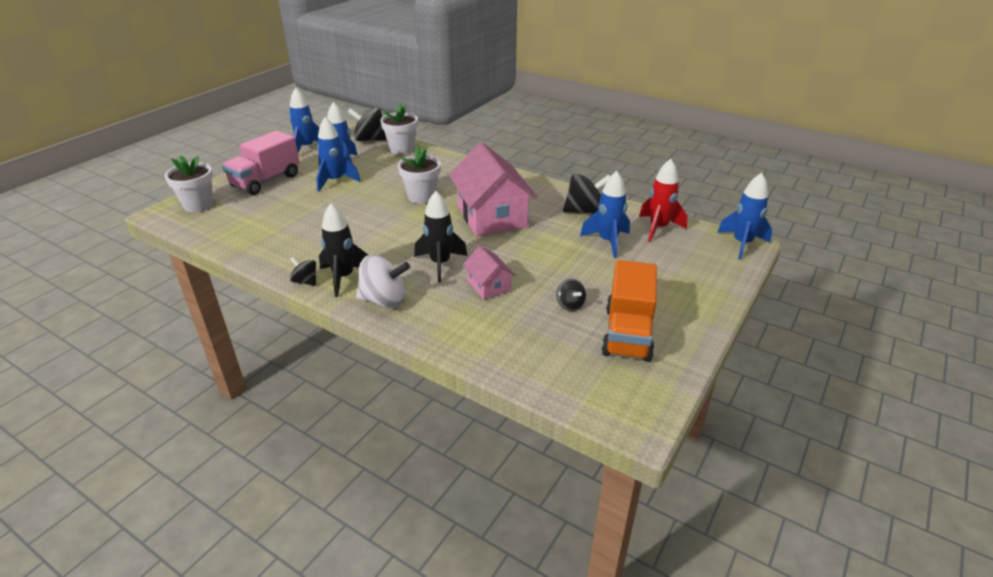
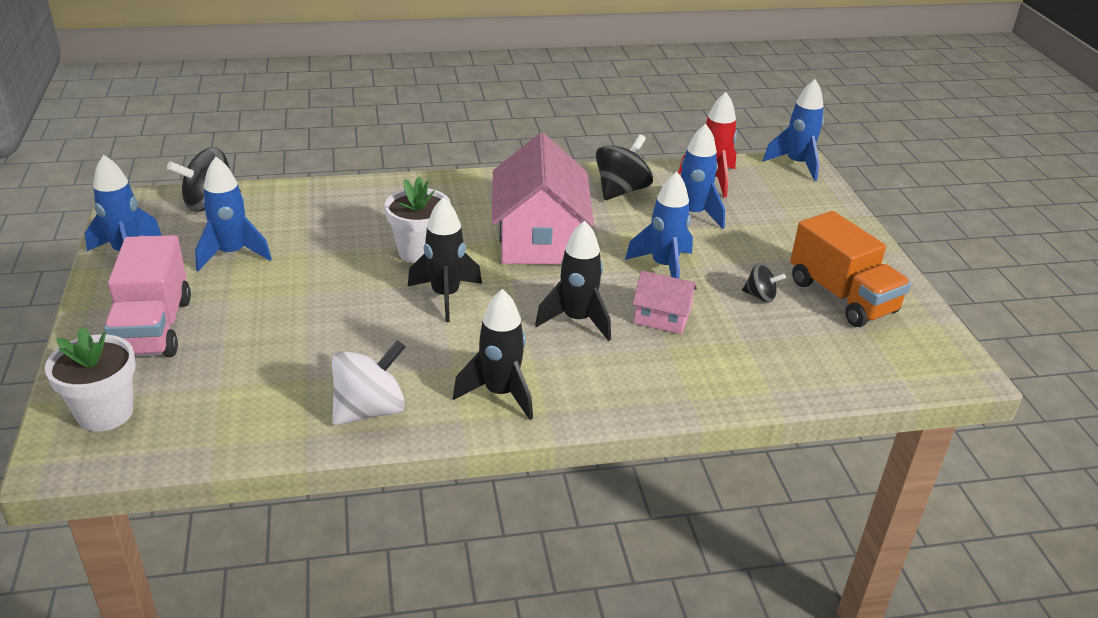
camera: 45 degrees left, 0 degrees up
(305, 281) = (463, 424): black spinning top -> none
(335, 181) = (265, 282): blue rocket -> blue rocket (664, 267)
(384, 300) = (589, 392): white spinning top -> white spinning top (370, 410)
(398, 222) = (445, 296): none -> black rocket
(402, 149) = (281, 199): white flower pot -> none
(491, 216) = (539, 239): pink house -> pink house turned 60 degrees clockwise

